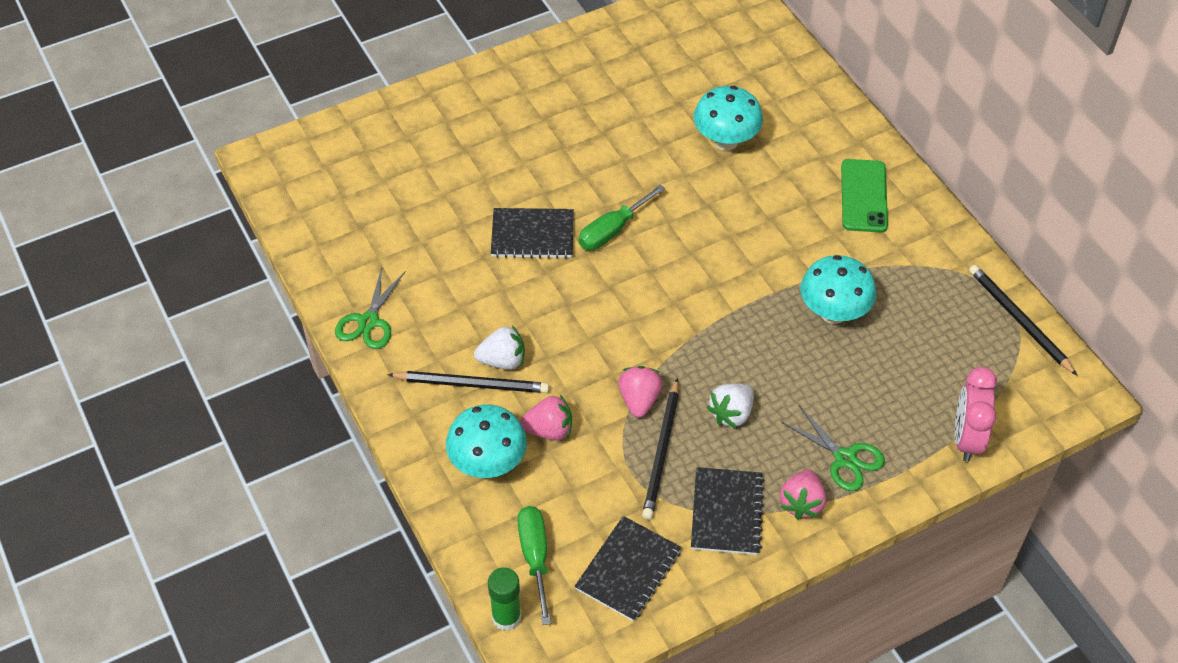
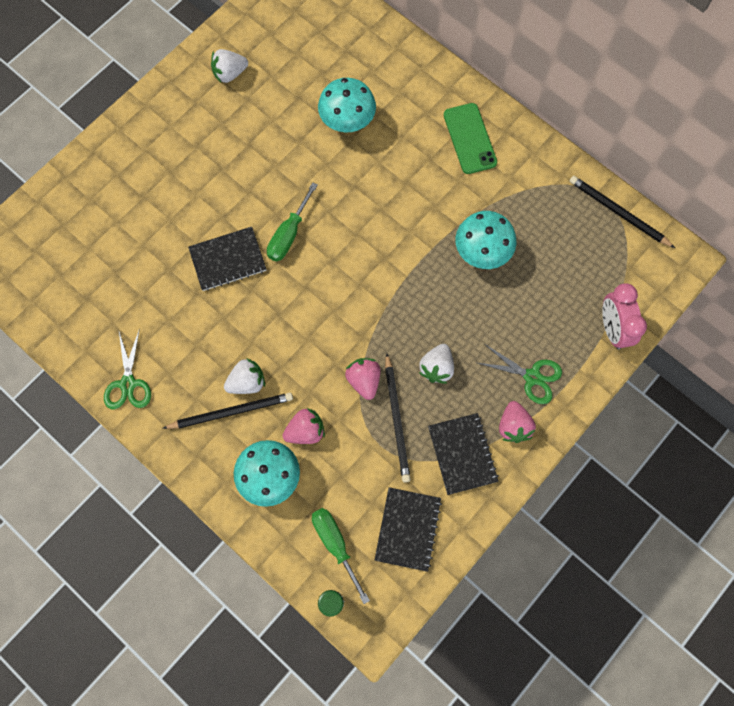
camera: 20 degrees left, 20 degrees up
(611, 61) = (230, 74): none -> white strawberry

